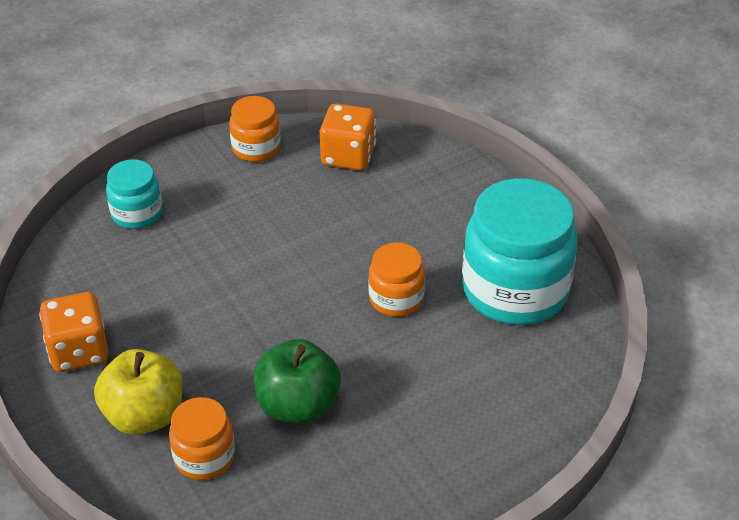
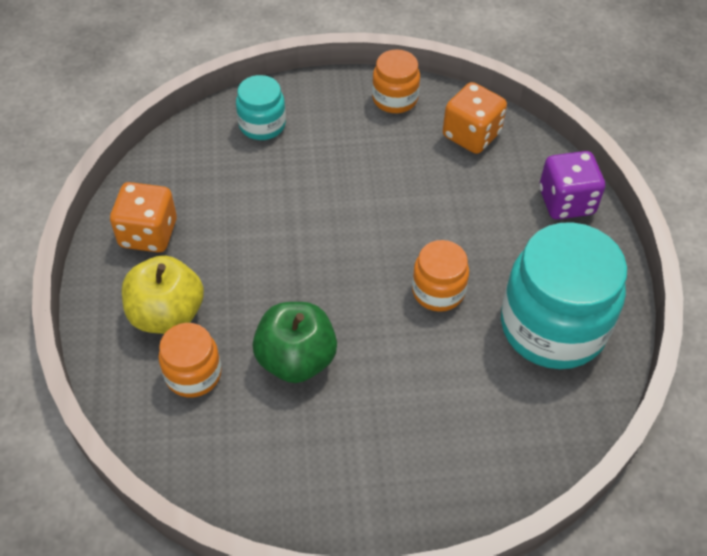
camera: 25 degrees right, 10 degrees up
(467, 184) = (566, 202): none -> purple dice

